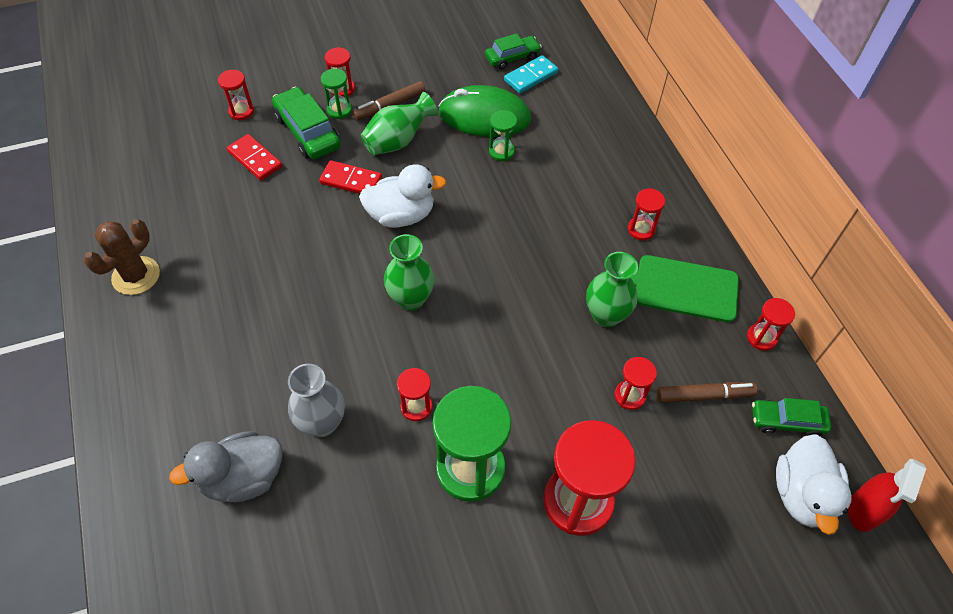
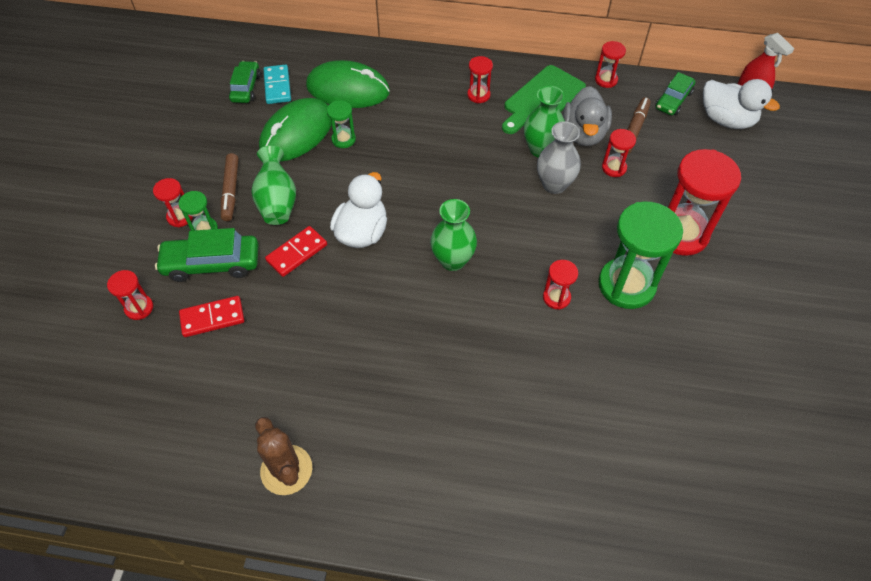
camera: 60 degrees left, 0 degrees up
(243, 478) = (560, 446): grey duck -> grey duck (583, 134)
(322, 423) = (537, 368): grey vase -> grey vase (554, 185)
(566, 126) = (348, 89): none -> green mouse

